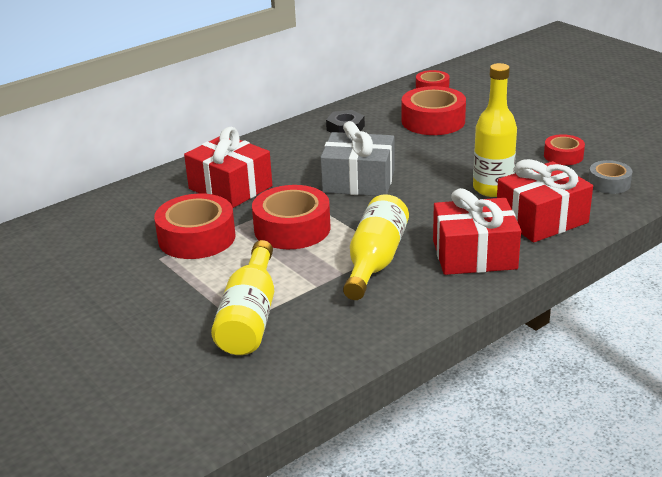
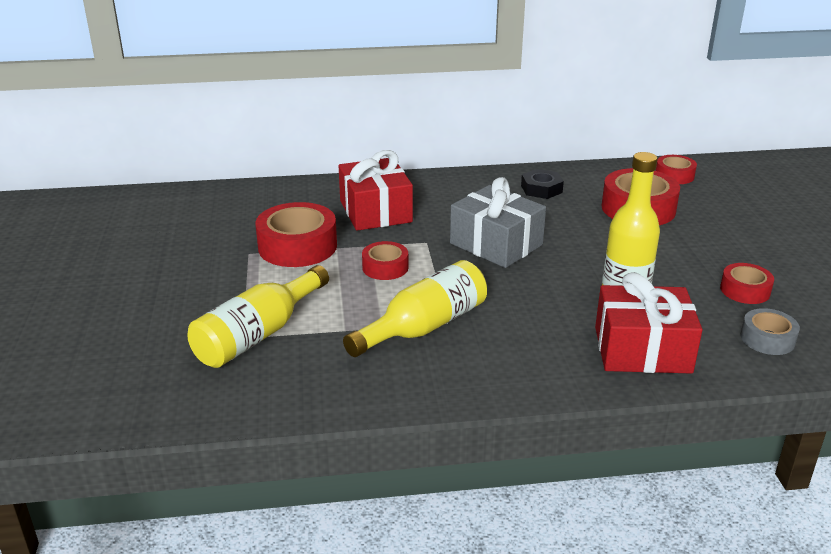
camera: 30 degrees right, 0 degrees up
(292, 228) = (385, 267): red tape -> red tape, size x0.56
(474, 255) = (527, 359): red gift -> none

